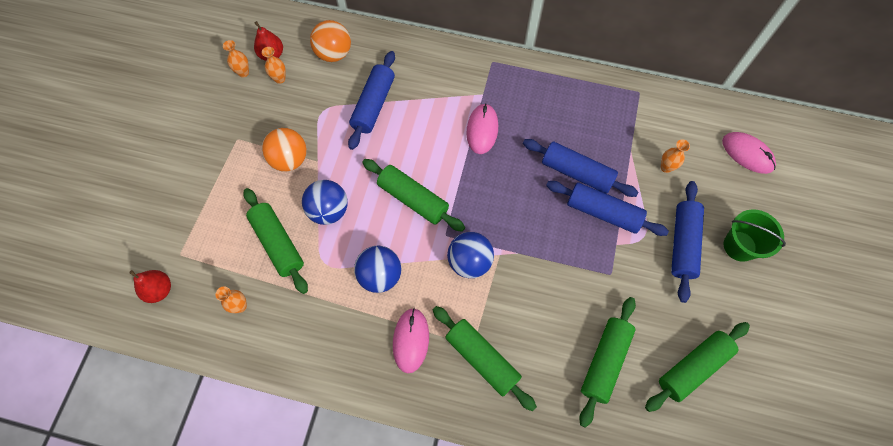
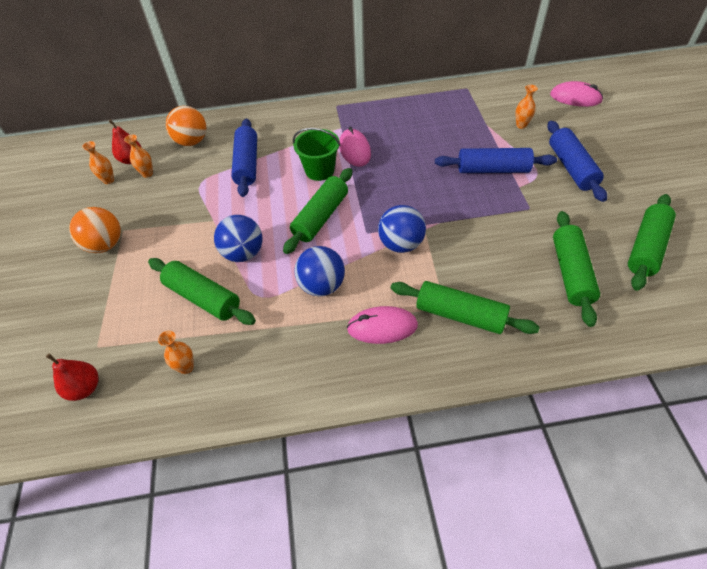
camera: 20 degrees left, 15 degrees down
(289, 159) = (184, 228): orange ball -> orange ball (105, 245)
(411, 340) = (382, 327): pink mouse -> pink mouse turned 75 degrees counterclockwise
(413, 199) = (321, 217): green rolling pin -> green rolling pin turned 75 degrees counterclockwise
(576, 173) = (453, 151): blue rolling pin -> none
(739, 246) = (615, 154): green bucket -> green bucket (319, 170)

